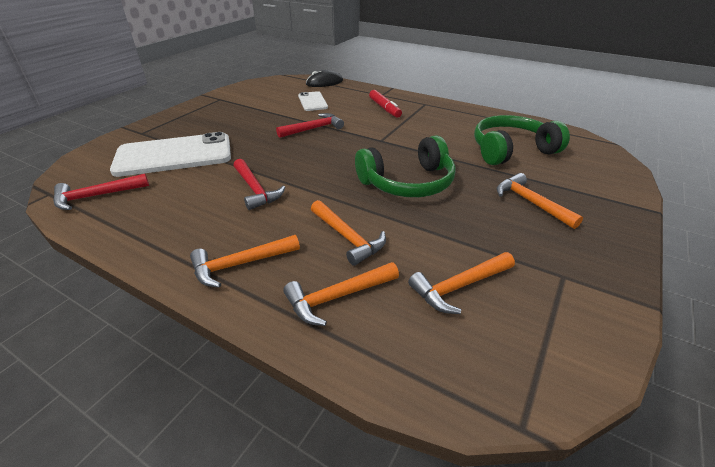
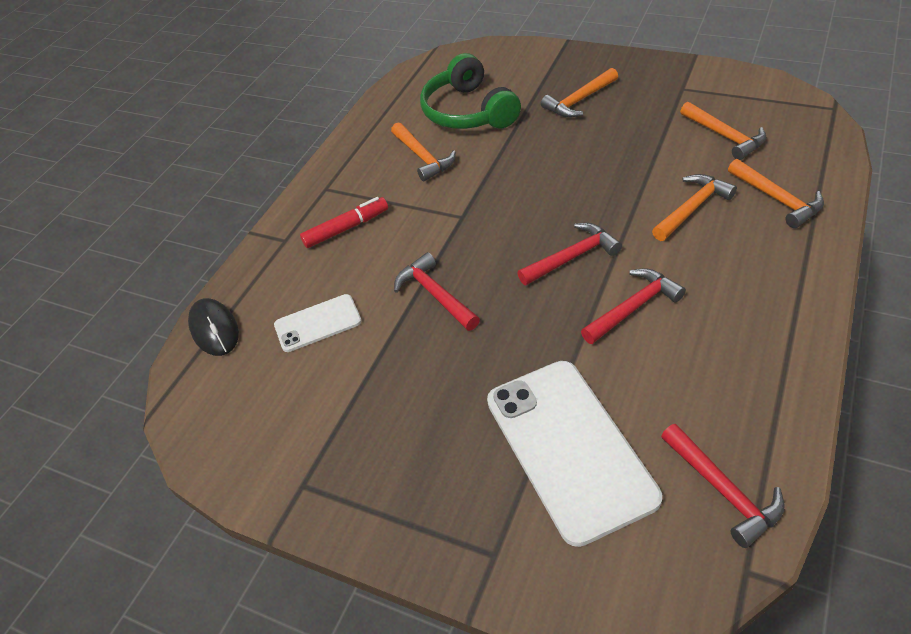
camera: 90 degrees left, 10 degrees up
(240, 264) = (774, 274): orange hammer -> orange hammer (423, 157)
(319, 173) = (572, 257): none -> red hammer
(407, 182) = (569, 180): green headphones -> none

